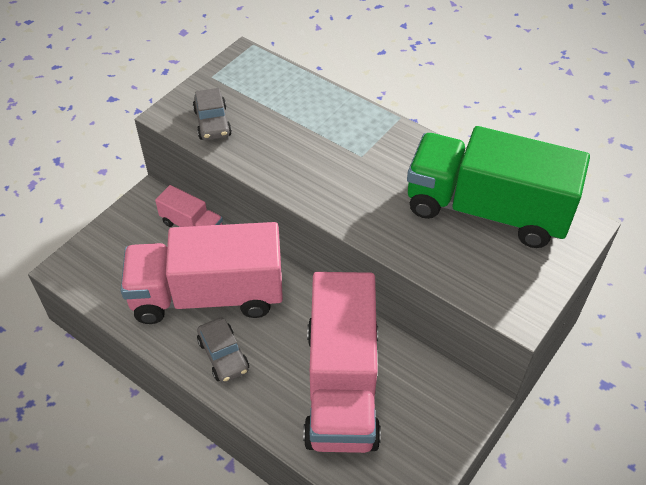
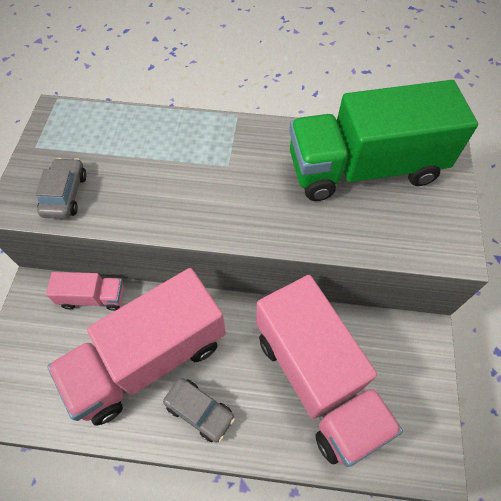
camera: 30 degrees left, 10 degrees up
(212, 123) = (65, 194): grey car -> grey car turned 135 degrees counterclockwise

